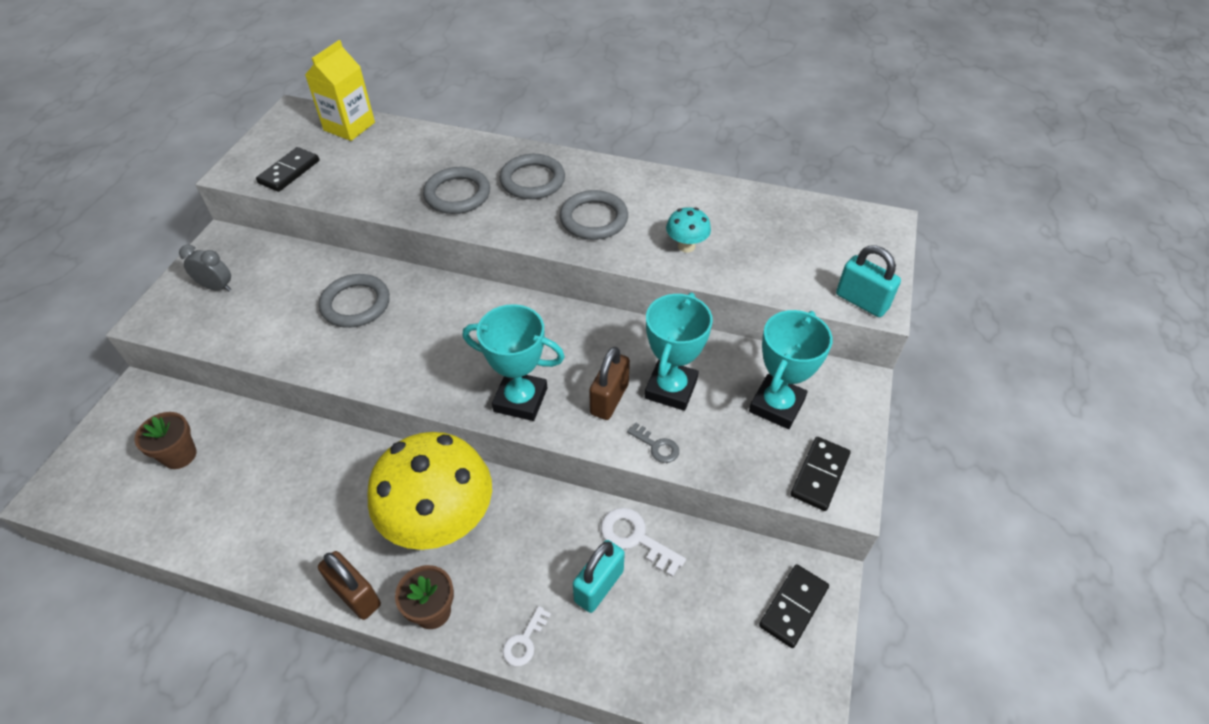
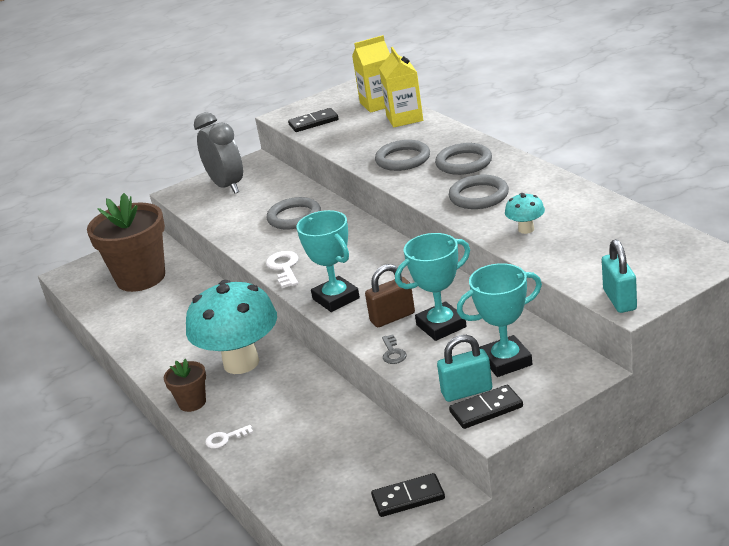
camera: 45 degrees right, 20 degrees down
(180, 455) = (141, 278): brown flower pot -> brown flower pot, size x2.14
(217, 287) = (227, 186): grey clock -> grey clock, size x1.91
(356, 595) = (161, 378): brown padlock -> none
(402, 139) = (404, 118): none -> yellow carton
(441, 522) = (241, 363): yellow mushroom -> turquoise mushroom
(599, 586) = (296, 432): turquoise padlock -> turquoise padlock (467, 391)
(635, 538) = (347, 418): white key -> white key (284, 268)

